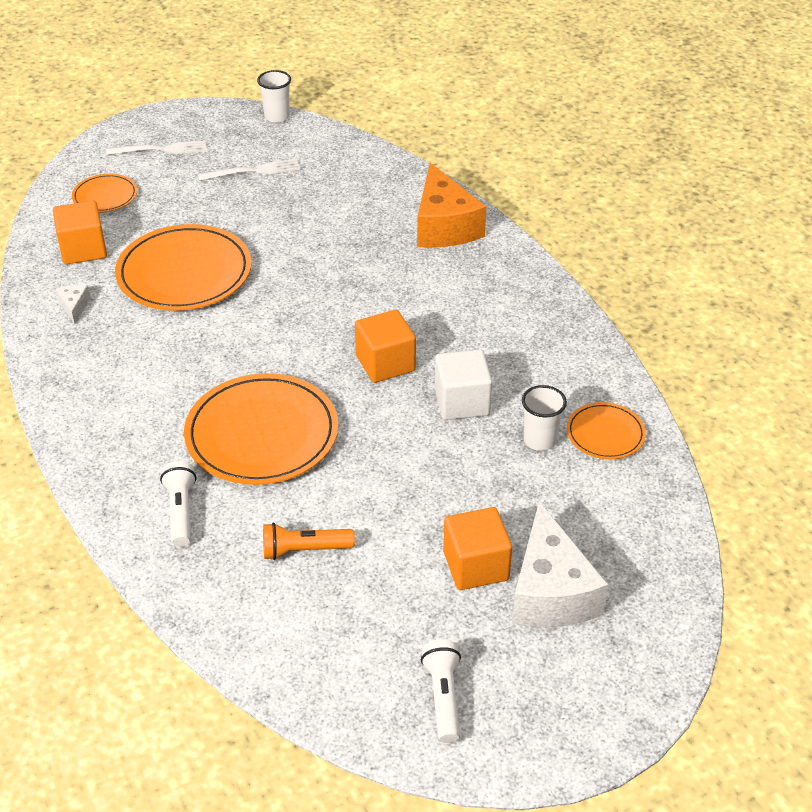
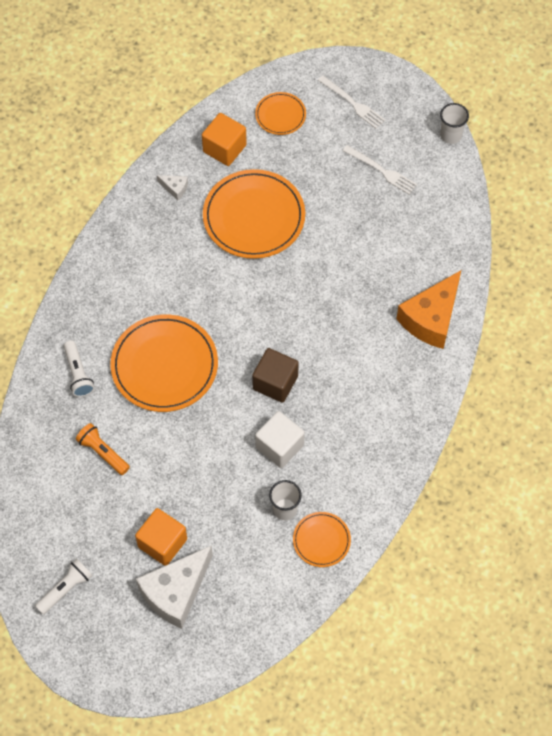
camera: 50 degrees right, 20 degrees up
(74, 307) = (175, 188): white cheese -> white cheese turned 75 degrees clockwise
(181, 511) = (78, 373): white flashlight -> white flashlight turned 120 degrees clockwise
(385, 363) = (275, 382): orange cube -> brown cube

